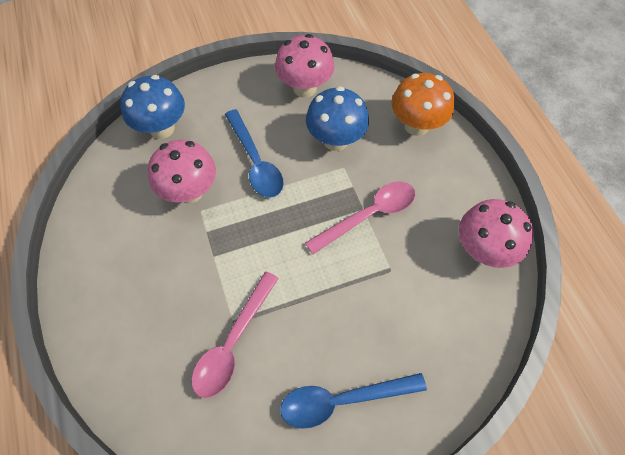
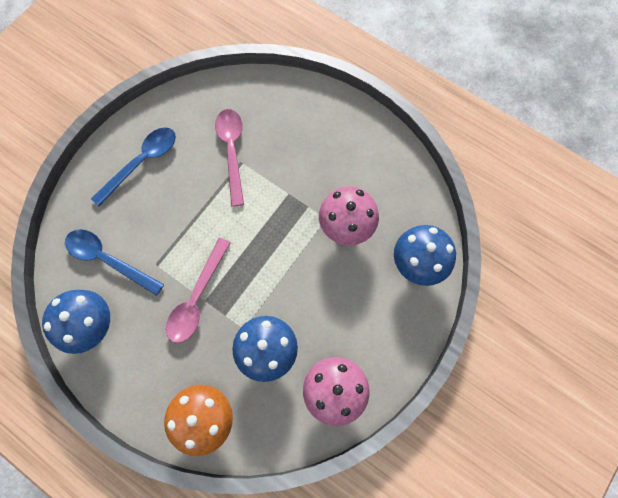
camera: 145 degrees right, 10 degrees up
(255, 162) = (318, 285): blue spoon -> blue spoon (108, 260)
(483, 250) = (92, 326): pink mushroom -> blue mushroom

